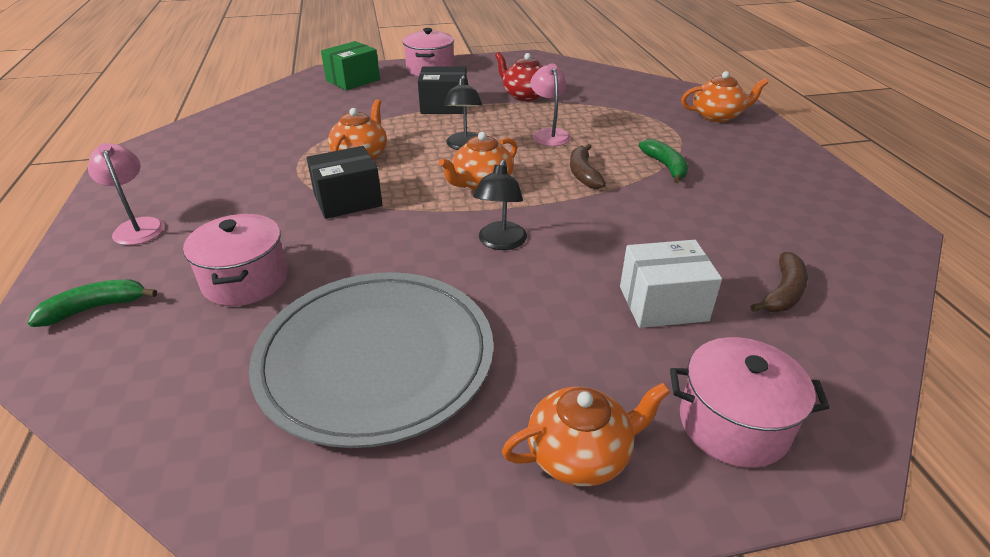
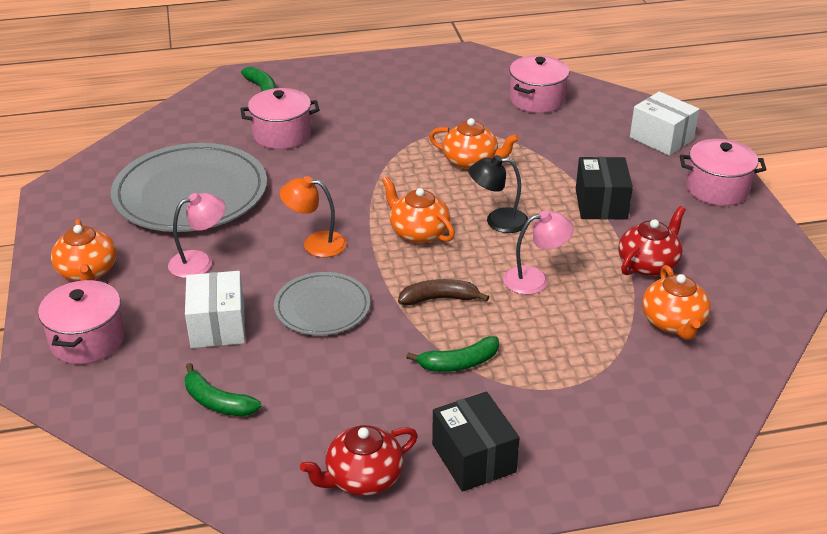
camera: 90 degrees right, 0 degrees up
(138, 226) = (355, 82): pink lamp -> pink lamp (200, 262)
(259, 122) = (537, 100): none -> pink pot
(347, 200) = (389, 163): black box -> black box (473, 458)
(353, 80) = (661, 138): green box -> white box
(500, 243) = (315, 243): black lamp -> orange lamp
(611, 234) = (322, 307): none -> grey plate
(717, 116) = (617, 439): orange teapot -> orange teapot (673, 323)
(783, 292) = (217, 402): brown banana -> green banana
(822, 207) = (363, 478): none -> red teapot

